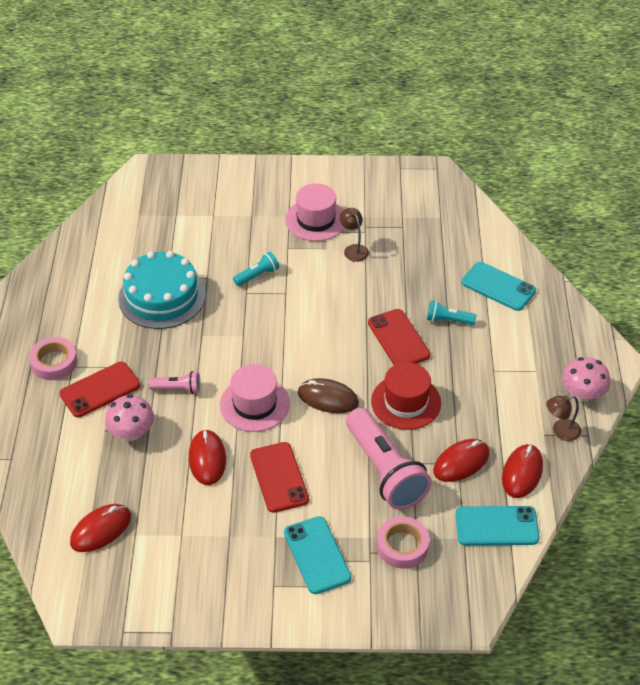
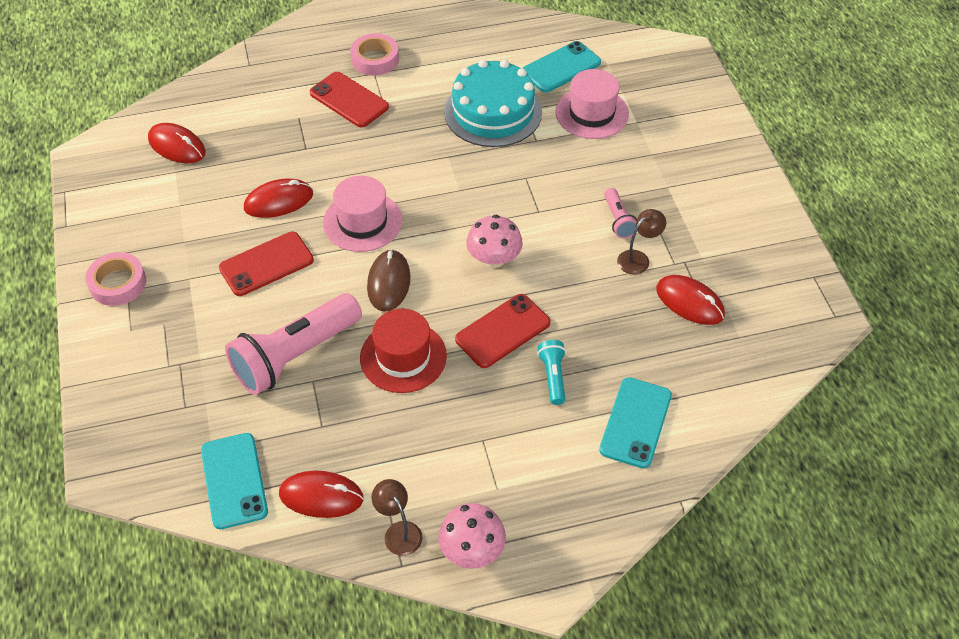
camera: 75 degrees right, 5 degrees up
(132, 432) = (300, 137): pink mushroom -> pink mushroom (494, 259)
(177, 389) = (366, 156): pink flashlight -> pink flashlight (618, 220)
(257, 275) = (556, 181): turquoise flashlight -> none
(316, 220) = (673, 212): pink hat -> pink hat (592, 113)
(317, 555) = (169, 318): turquoise phone -> turquoise phone (561, 67)
(402, 546) = (192, 391): pink tape -> pink tape (118, 283)
(461, 462) = (323, 428): red mouse -> red mouse (690, 302)

